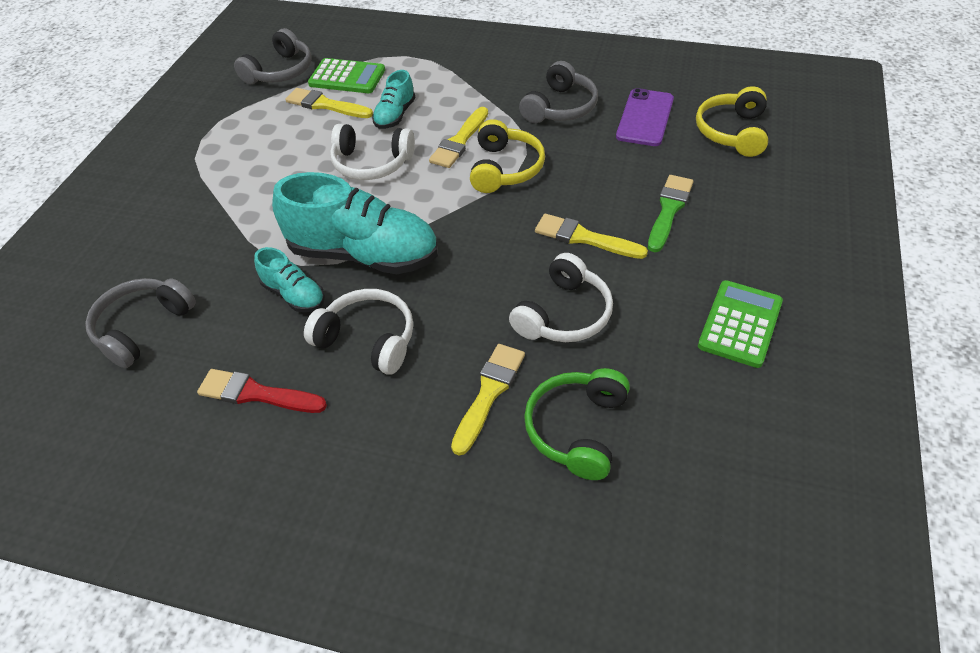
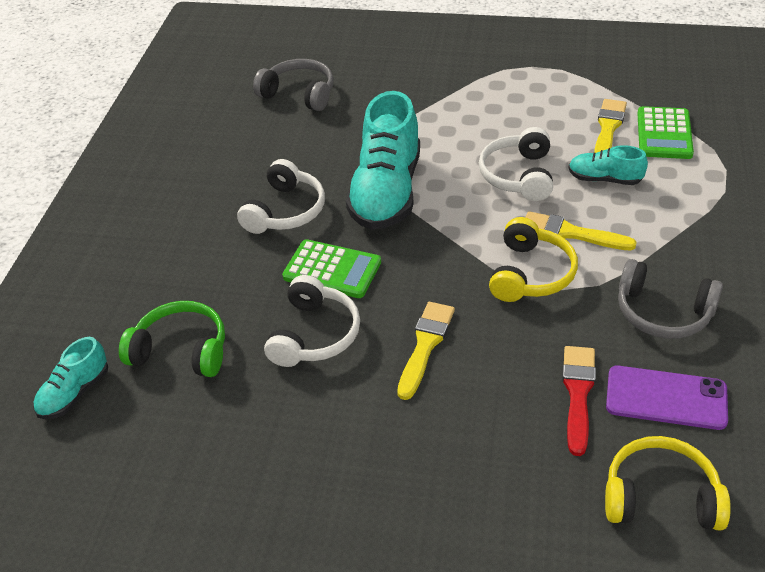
camera: 85 degrees right, 5 degrees down
(256, 393) = (233, 162): red brush -> red brush (578, 393)
(280, 71) = (658, 88): grey headphones -> none
(294, 295) = (335, 161): turquoise shoe -> turquoise shoe (74, 393)
(489, 393) = (224, 291): yellow brush -> none
(505, 168) = (531, 274): yellow headphones -> yellow headphones turned 75 degrees counterclockwise
(564, 314) = (314, 335): white headphones -> white headphones turned 105 degrees counterclockwise
(669, 210) = (482, 421): green brush -> none
(740, 324) = (302, 480): green calculator -> green calculator (332, 270)

